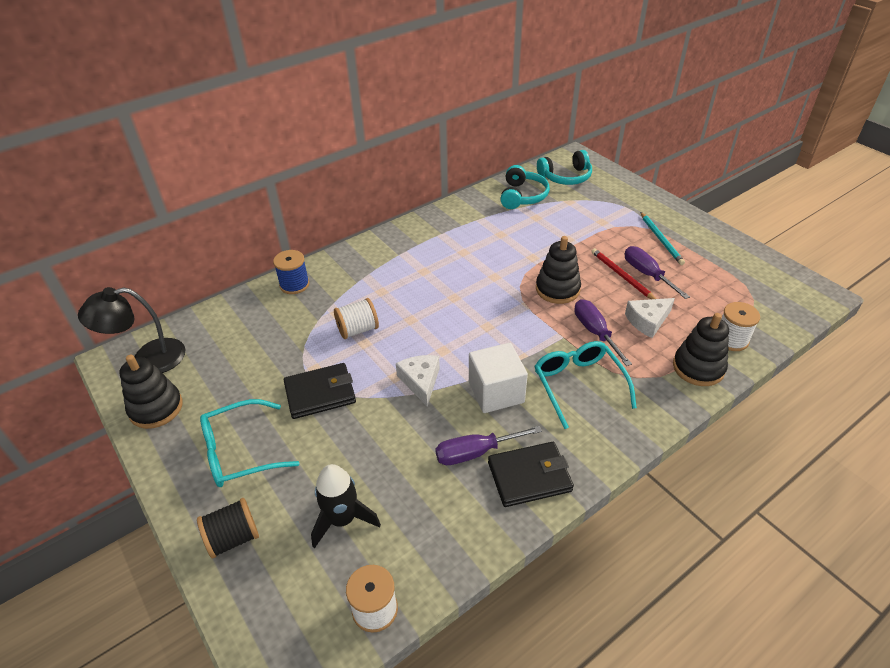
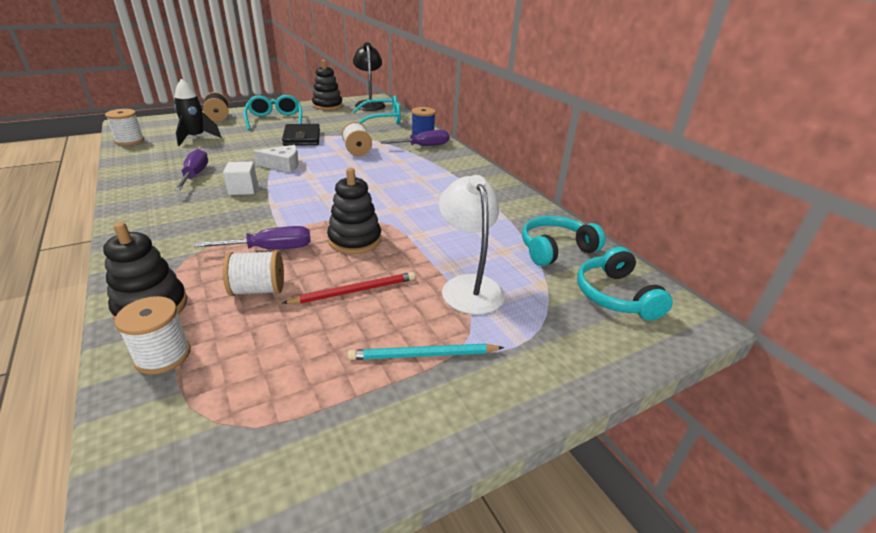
camera: 95 degrees right, 10 degrees down
(496, 392) = (243, 189): white cube -> white cube, size x0.64
(522, 196) = (555, 249): turquoise headphones -> turquoise headphones turned 135 degrees clockwise
(529, 476) = (149, 190): black wallet -> none
(578, 384) = (212, 226): turquoise glasses -> turquoise glasses (383, 119)
(587, 229) = (468, 286): none -> white lamp
(647, 274) = (346, 315): purple screwdriver -> purple screwdriver (423, 146)
(647, 321) = (258, 290): white cheese -> white spool

